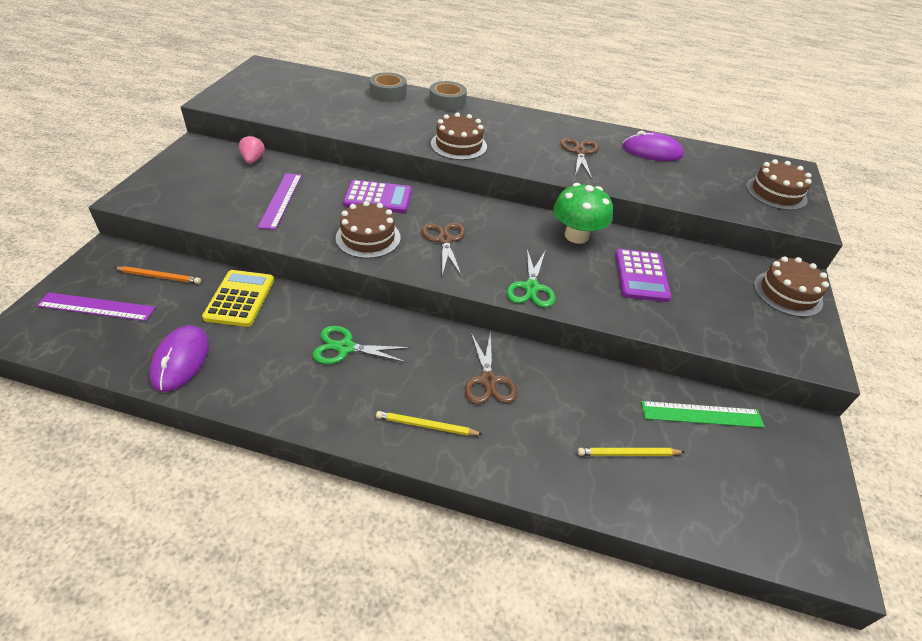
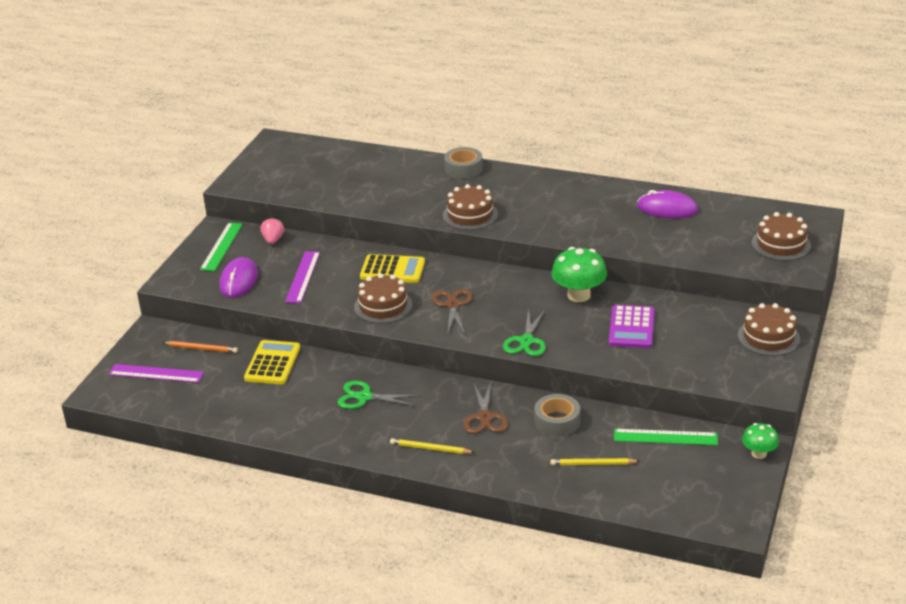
camera: 10 degrees right, 10 degrees down
(181, 360) = (232, 409): purple mouse -> purple mouse (239, 280)
(197, 163) = (221, 246): none -> green ruler
(378, 198) = (392, 270): purple calculator -> yellow calculator
(388, 93) = (403, 163): grey tape -> grey tape (557, 421)
(579, 152) = (591, 214): brown scissors -> none
(814, 441) = (759, 453): none -> green mushroom

